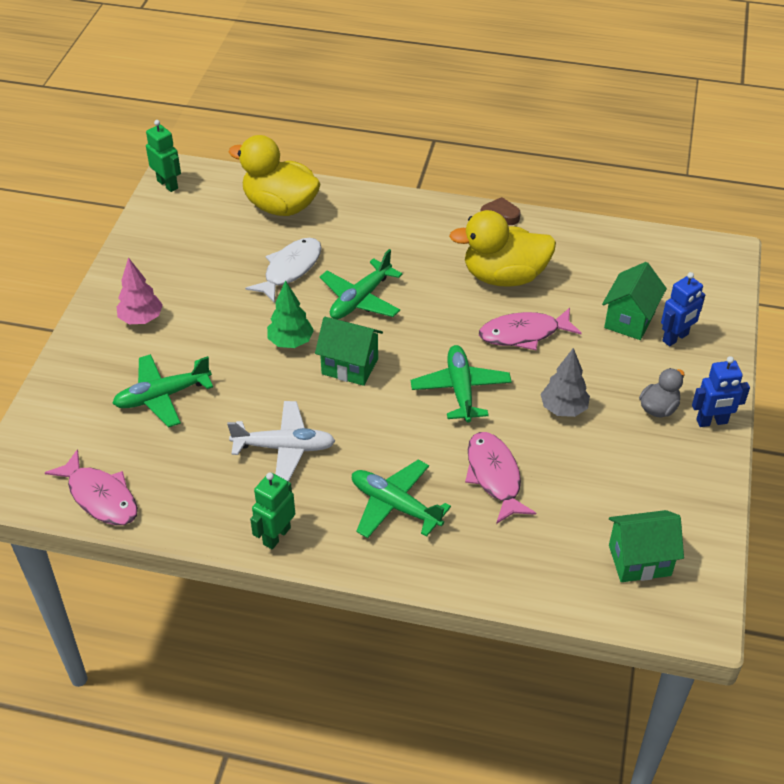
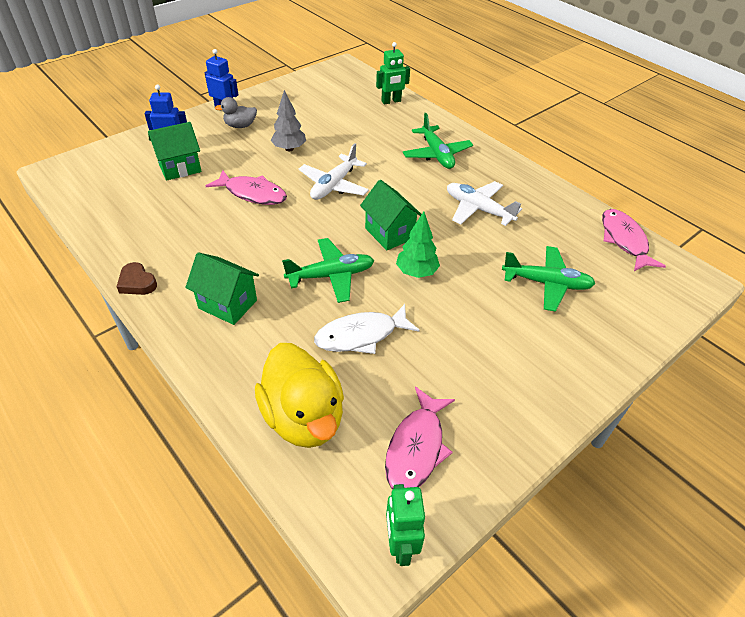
camera: 145 degrees left, 0 degrees up
(141, 319) = (531, 361): pink tree -> none
(276, 536) = (517, 172): green robot -> green robot (391, 101)
(460, 389) = (334, 185): green plane -> white plane
(494, 476) = (368, 141): pink fish -> pink fish (416, 447)
(504, 276) = (209, 234): yellow duck -> none
(639, 560) = (341, 88): green house -> green house (228, 304)

